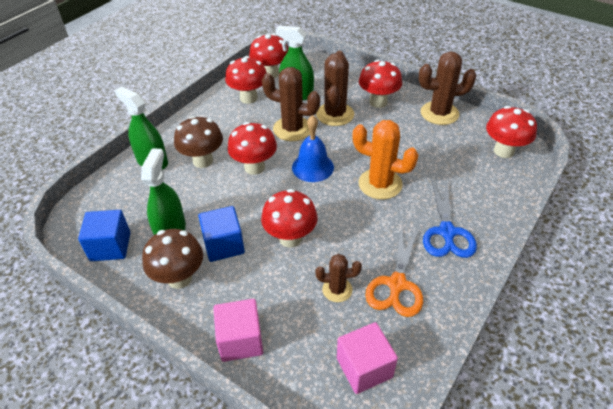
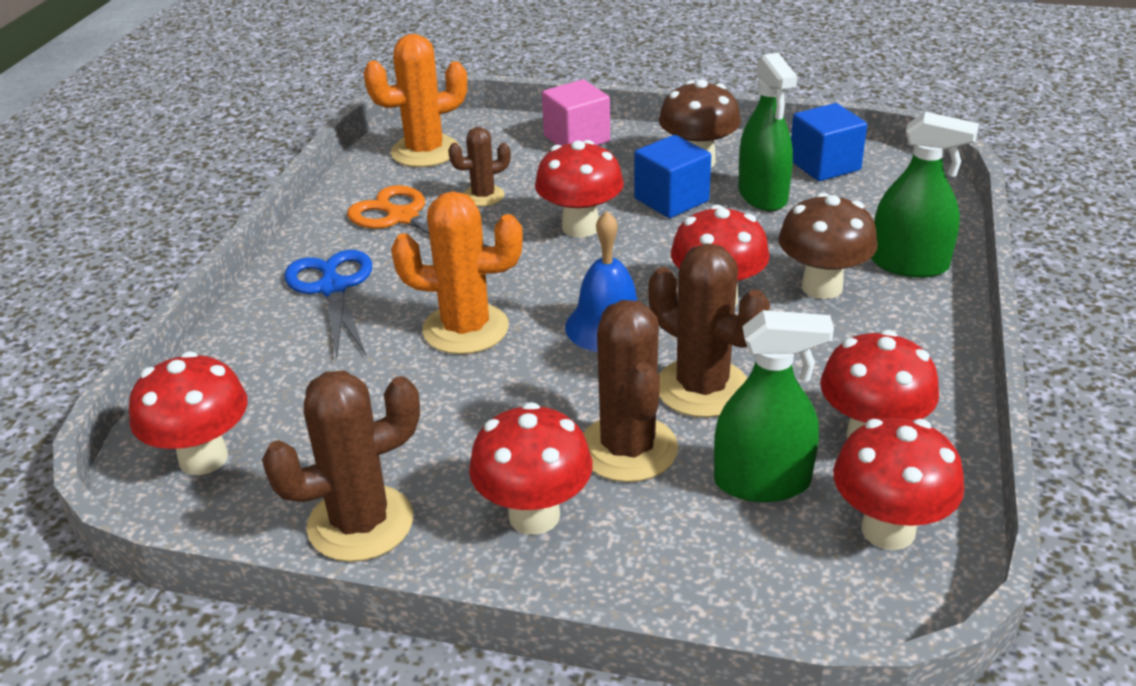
camera: 160 degrees right, 10 degrees down
(292, 129) = (702, 388): brown cactus -> brown cactus turned 45 degrees clockwise
(364, 368) = (425, 151): pink cube -> orange cactus
(396, 284) = (403, 217): orange scissors -> orange scissors turned 45 degrees counterclockwise

